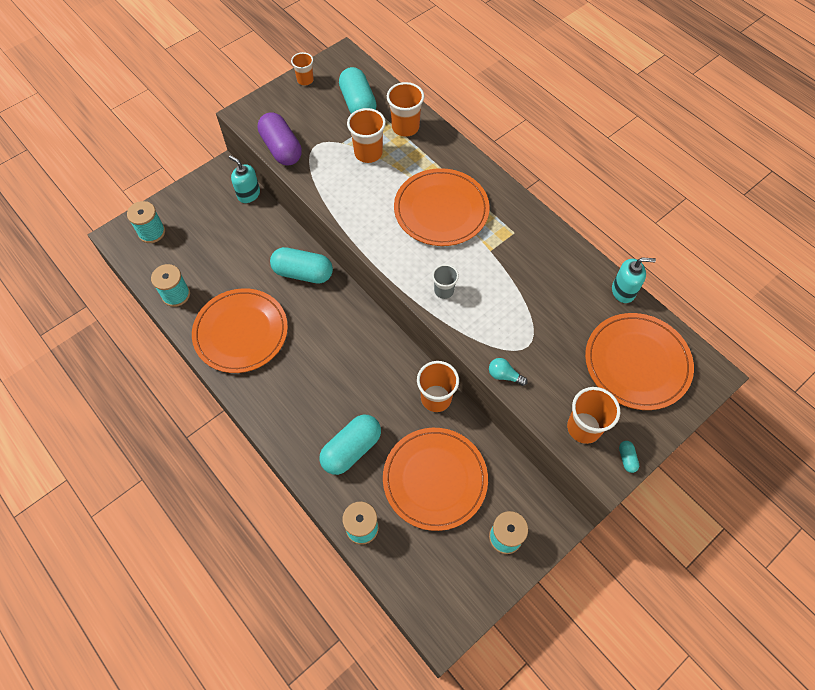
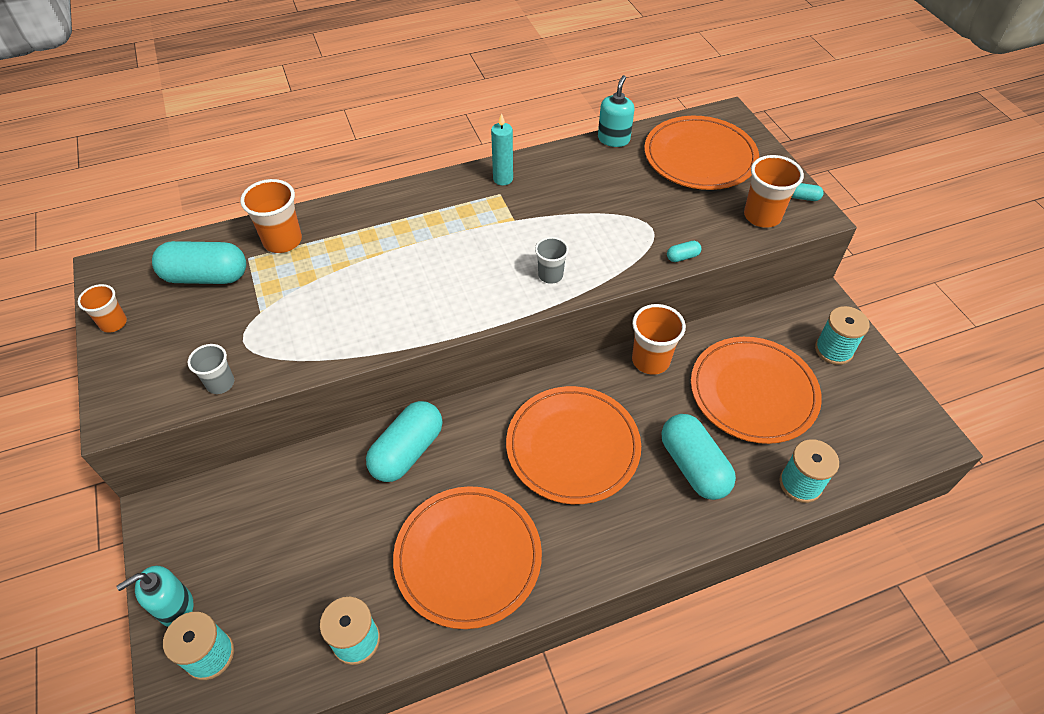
camera: 70 degrees left, 10 degrees down
(248, 194) = (228, 487): turquoise soap dispenser -> turquoise soap dispenser (175, 607)
(281, 149) = (220, 383): purple capsule -> grey cup
(368, 153) = (298, 289): orange cup -> none
(441, 210) = (433, 244): orange plate -> orange plate (573, 446)
(504, 375) = (682, 257): turquoise light bulb -> turquoise capsule
(531, 229) = (503, 179): none -> turquoise candle

